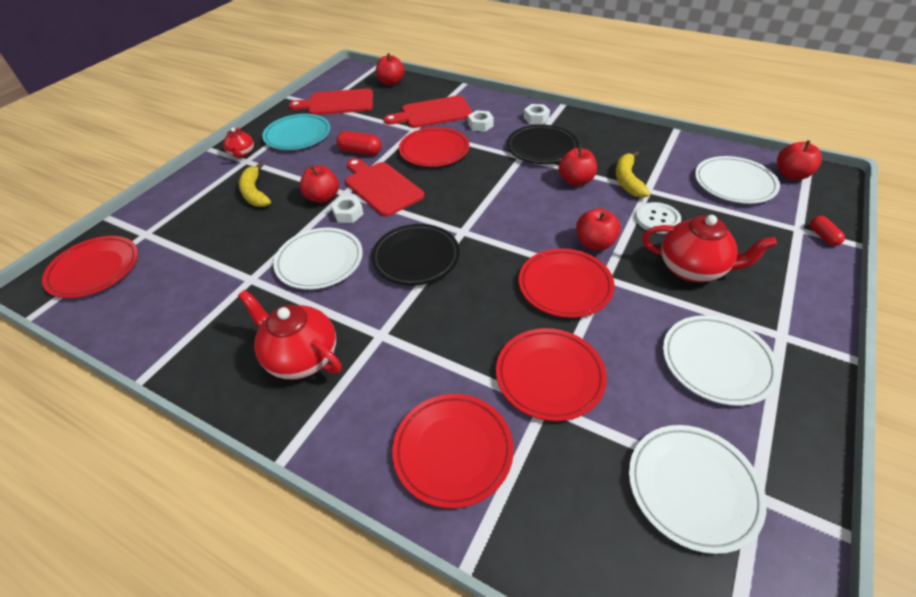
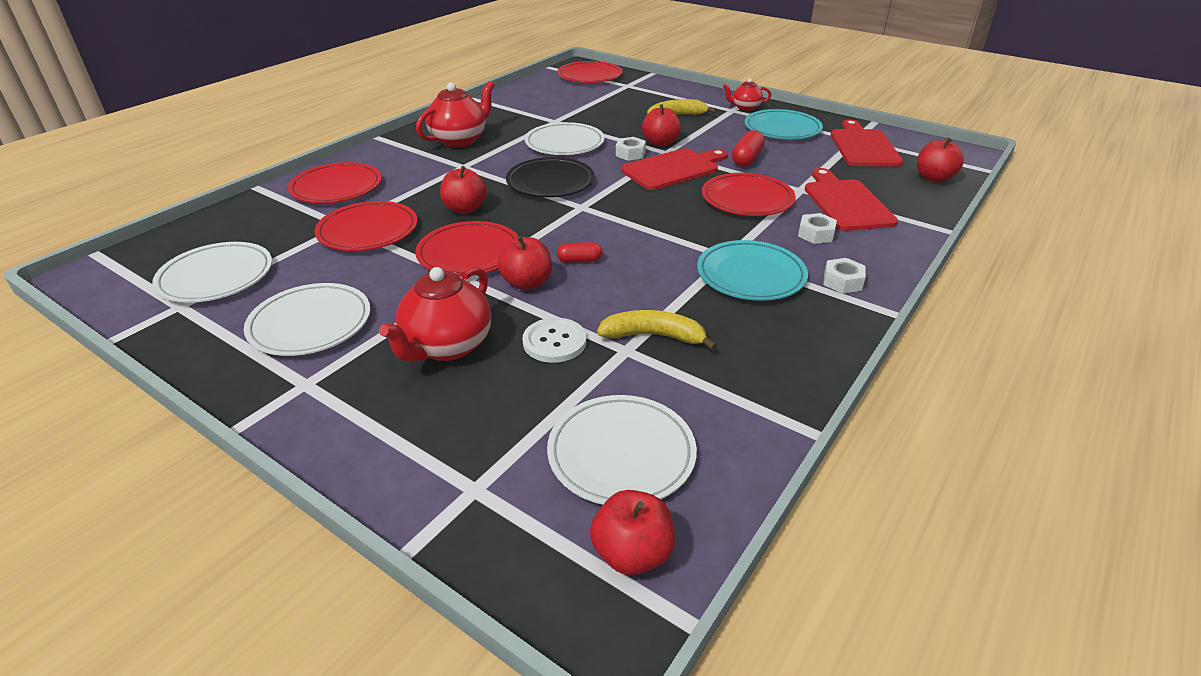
camera: 95 degrees right, 10 degrees down
(542, 148) = (750, 275): black plate -> turquoise plate
(575, 181) = (661, 290): red apple -> red apple (465, 209)
(823, 236) = (443, 513): red capsule -> red capsule (579, 260)

